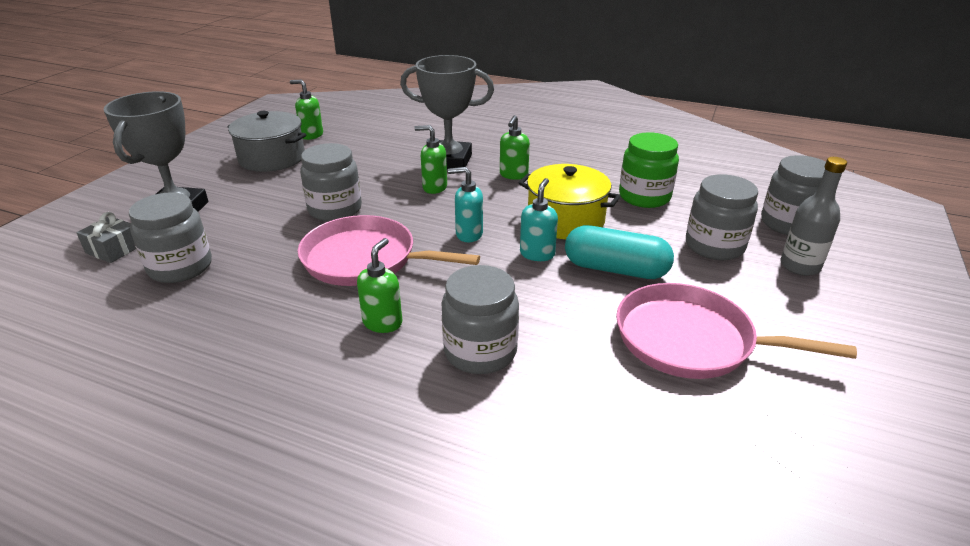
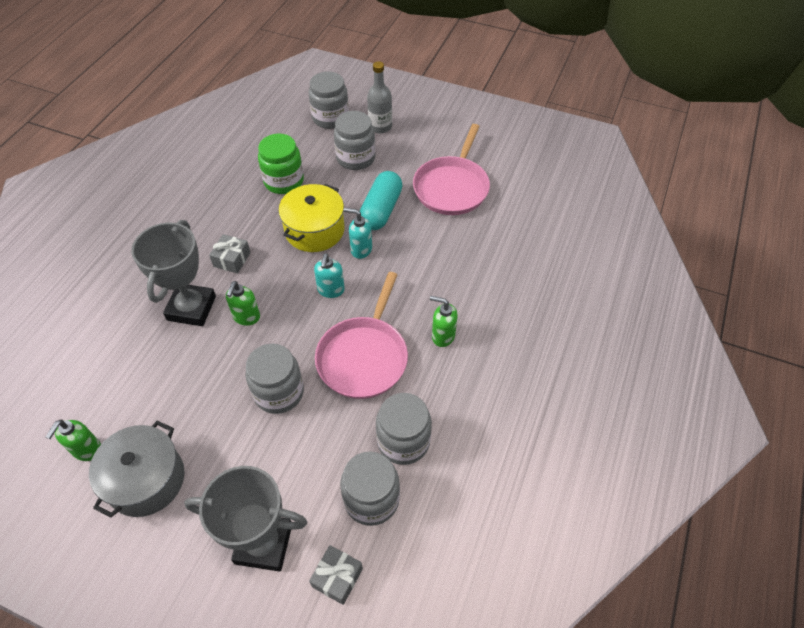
camera: 90 degrees left, 20 degrees up
(480, 351) = (468, 282): grey jar -> grey jar (403, 441)
(513, 175) = (232, 259): green soap dispenser -> grey gift

